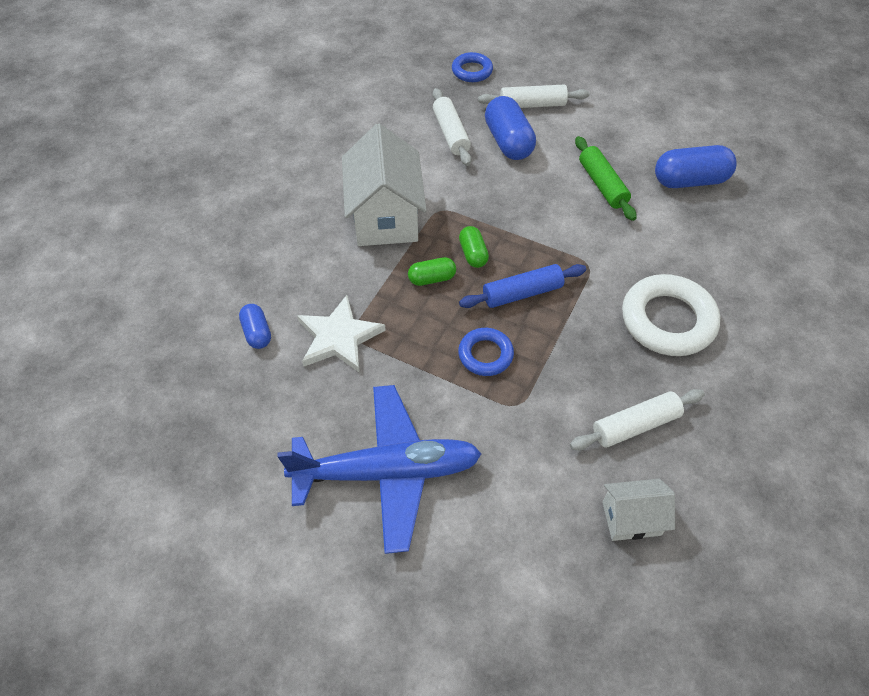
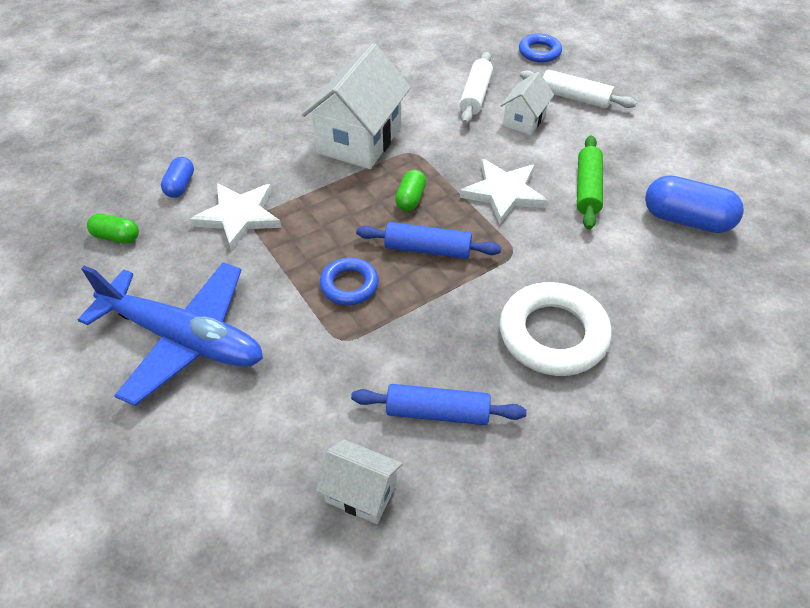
camera: 30 degrees right, 5 degrees down
(432, 278) = (356, 203): green capsule -> green capsule (116, 237)
(508, 142) = (524, 120): blue capsule -> white house
(542, 216) = (504, 193): none -> white star
(635, 425) = (437, 412): white rolling pin -> blue rolling pin

